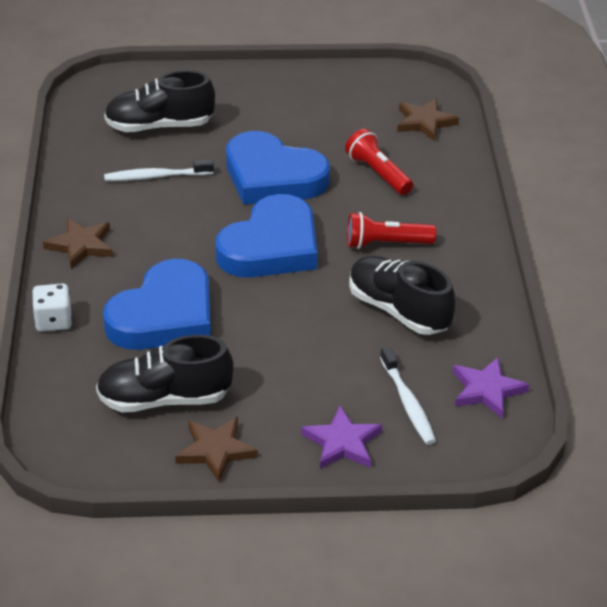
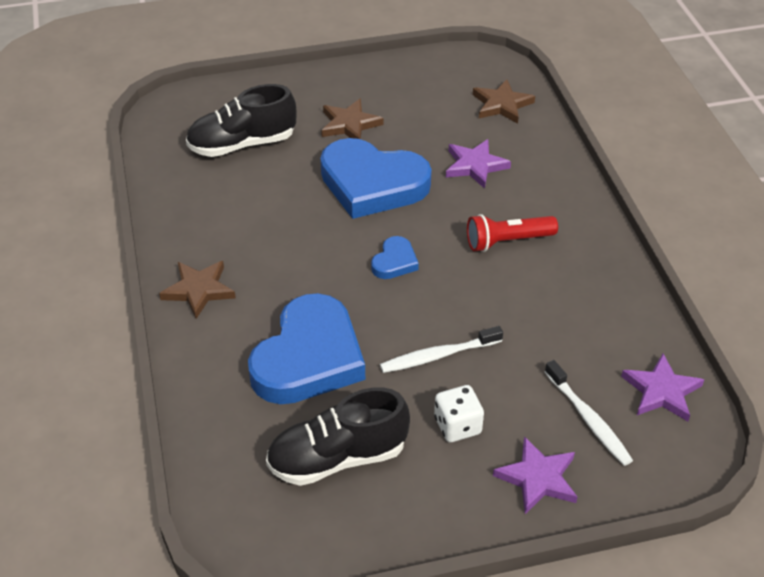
camera: 10 degrees left, 5 degrees up
(53, 321) = (194, 384): white dice -> white dice (457, 426)
(156, 176) = (255, 200): white toothbrush -> white toothbrush (438, 356)
(215, 450) = (409, 511): brown star -> brown star (349, 124)
(271, 246) = (394, 262): blue heart -> blue heart, size x0.44
(378, 173) = (475, 166): red flashlight -> purple star
(398, 310) = (544, 314): black shoe -> none

